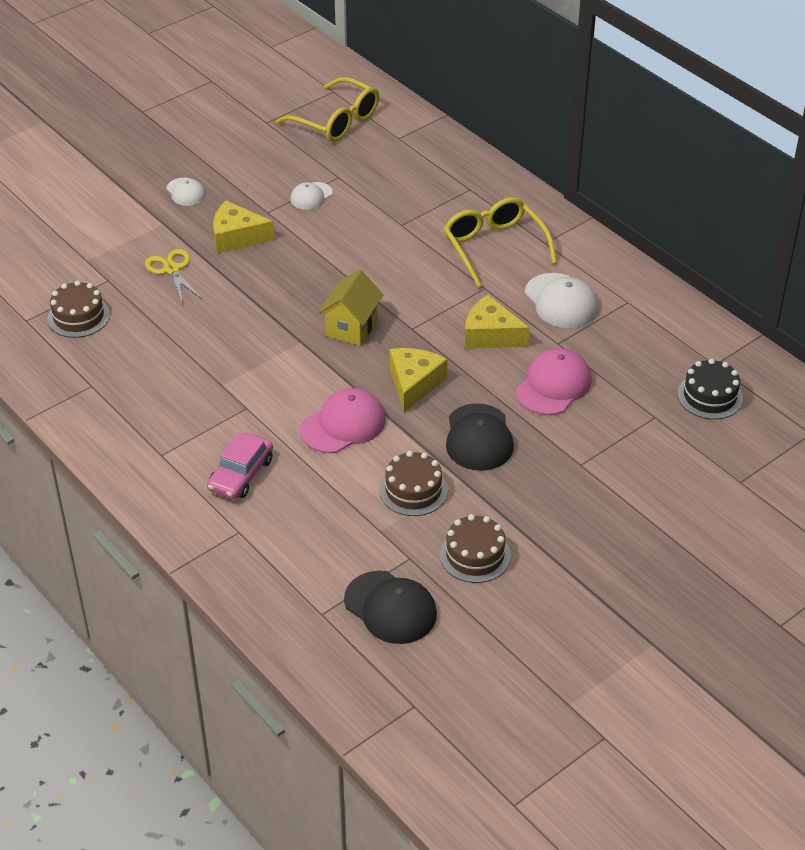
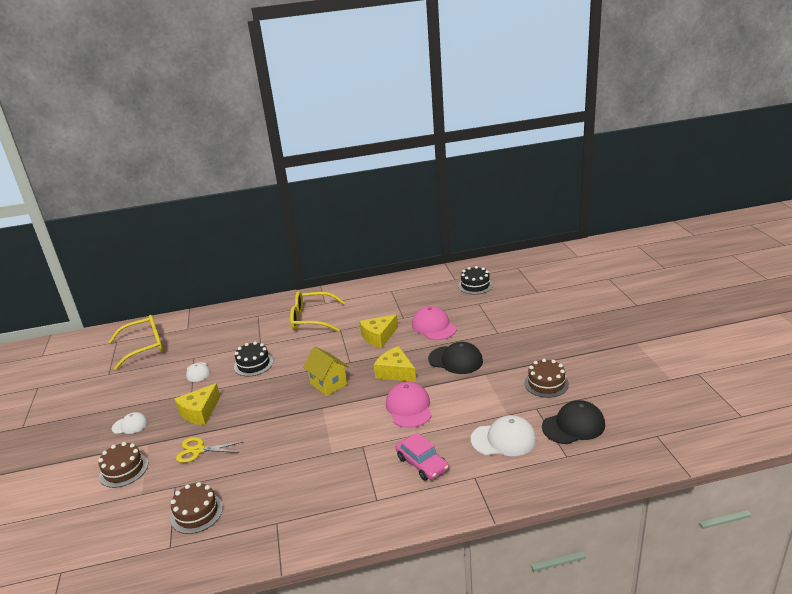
camera: 60 degrees left, 15 degrees down
(355, 238) = (253, 364): none -> black cake
(413, 490) = (482, 393): brown cake -> brown cake (123, 470)
(561, 301) = (373, 309): white cap -> white cap (503, 439)

